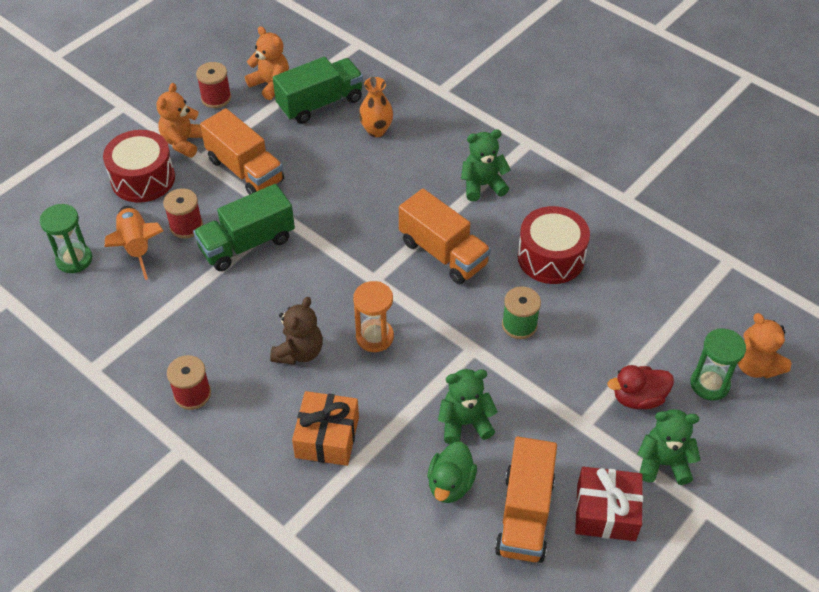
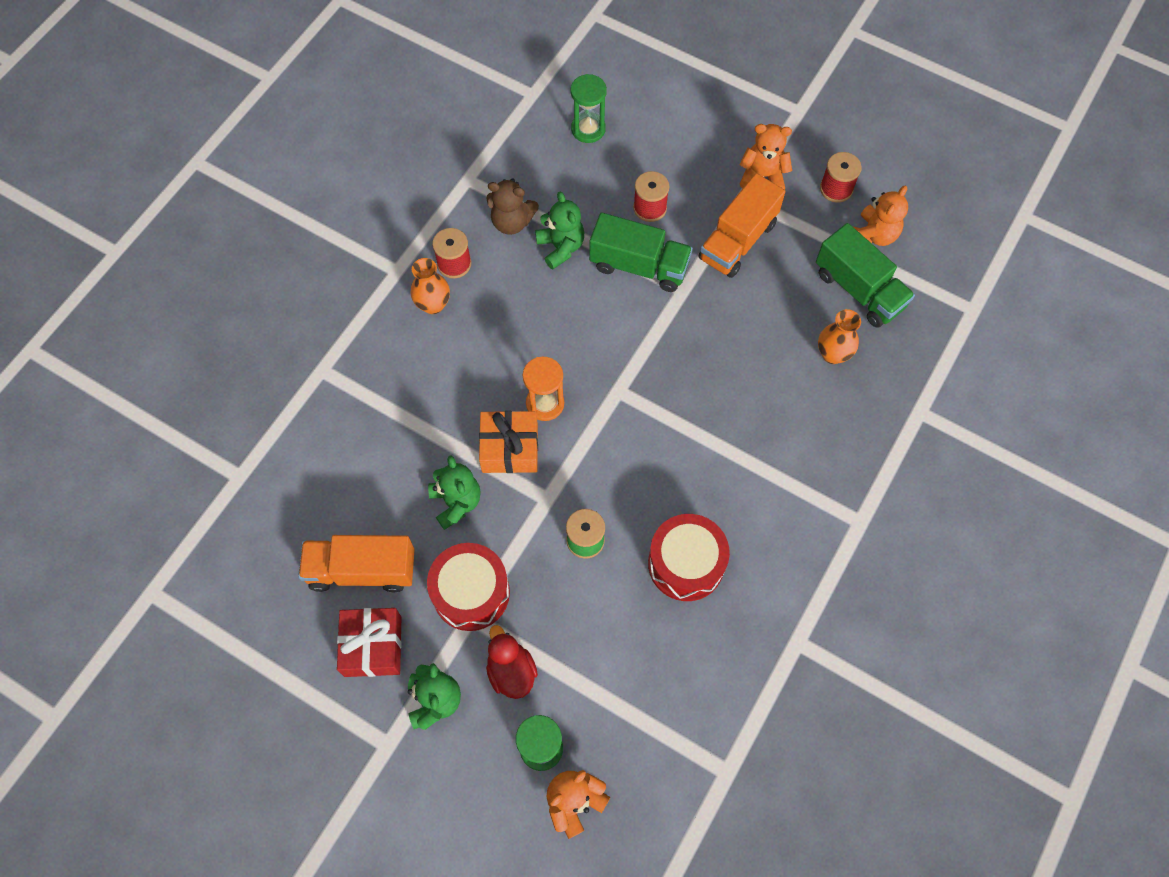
camera: 80 degrees right, 15 degrees up
(136, 246) = (615, 174): orange rocket -> none
(143, 179) = (703, 155): red drum -> red drum (471, 593)
(236, 419) = (433, 305): none -> orange vase
(247, 244) = (639, 266): green truck -> green truck turned 150 degrees clockwise
(299, 352) = (515, 340): brown teddy bear -> brown teddy bear (512, 222)
(327, 437) = (424, 384): orange gift -> orange gift (510, 448)
(443, 253) = (667, 451): orange truck -> none
(450, 484) = (387, 499): green duck -> none
(482, 185) = (777, 478): green teddy bear -> green teddy bear (561, 247)

